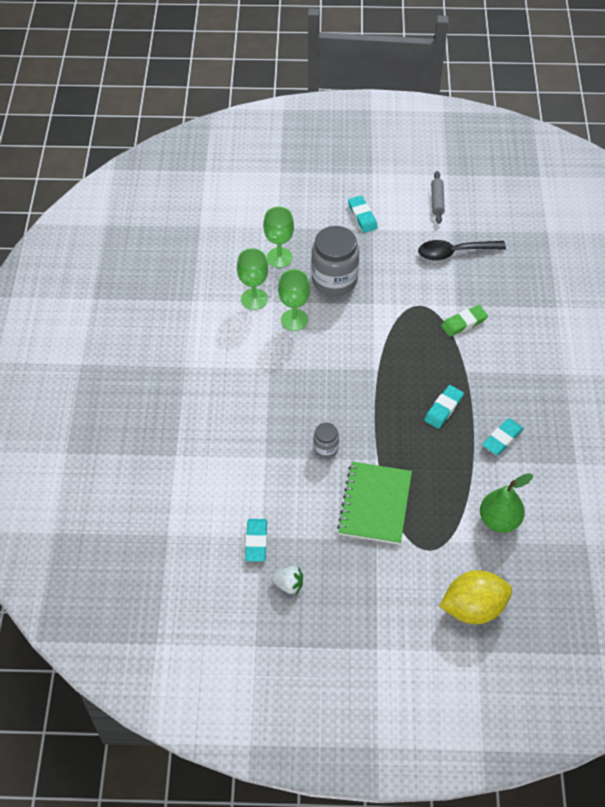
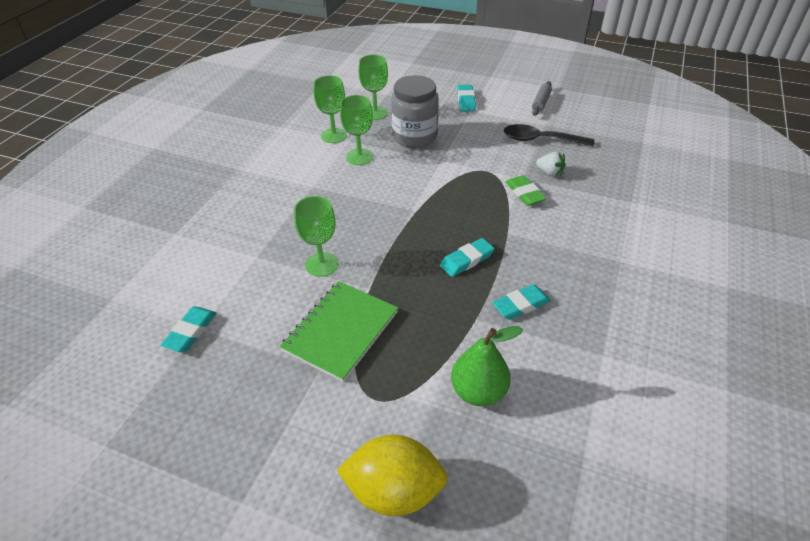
camera: 20 degrees right, 10 degrees down
(288, 585) = (191, 387): white strawberry -> white strawberry (550, 173)
(326, 448) = (322, 264): grey jar -> green goblet
(464, 323) = (524, 193): green eraser -> green eraser turned 75 degrees clockwise

